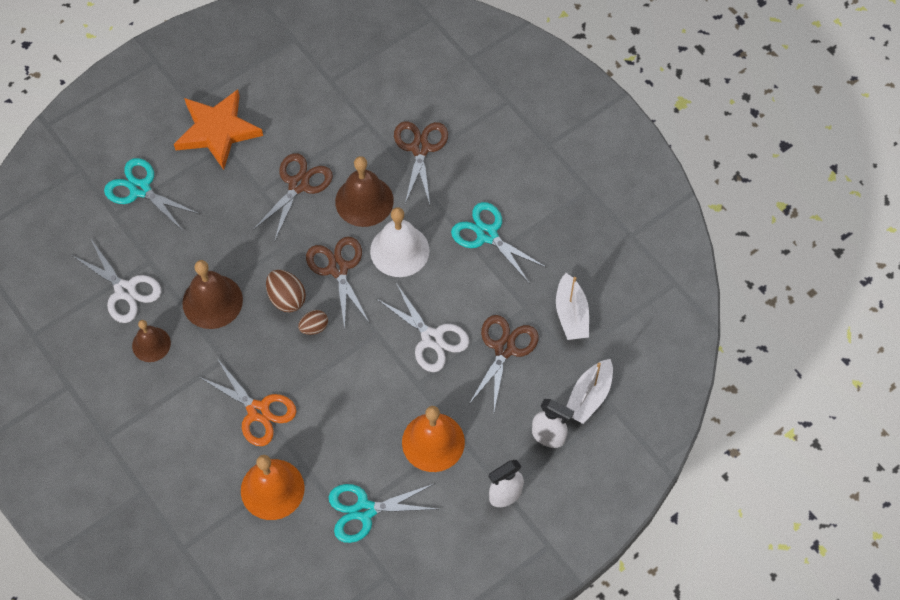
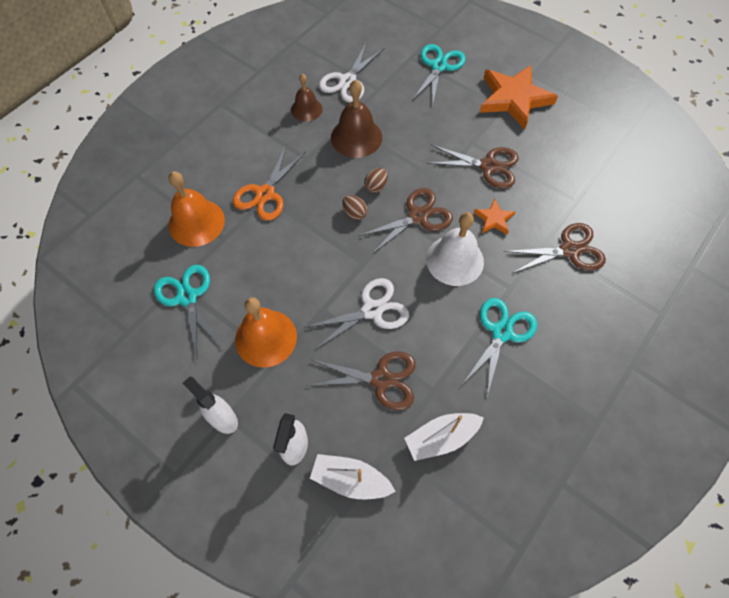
camera: 75 degrees right, 0 degrees up
(287, 298) = (376, 186): brown egg -> brown egg, size x0.65
(364, 201) = (494, 219): brown bell -> orange star
(432, 338) = (372, 310): white scissors -> white scissors turned 150 degrees counterclockwise

